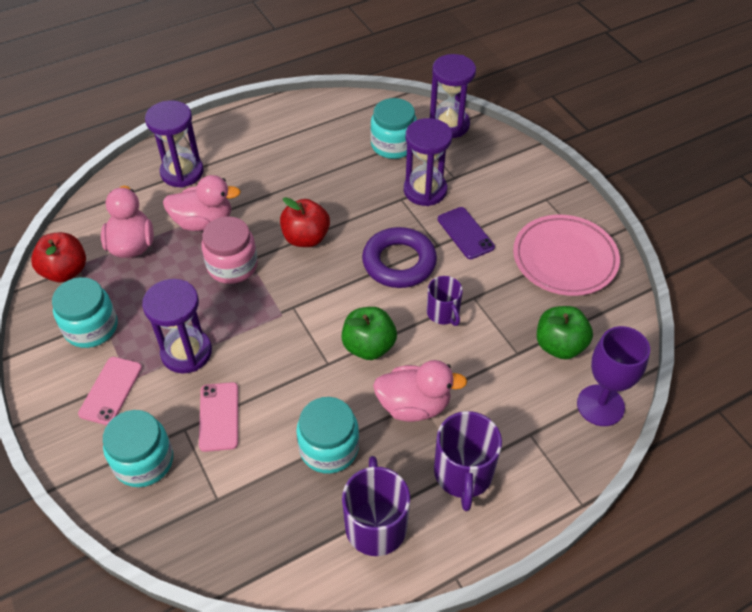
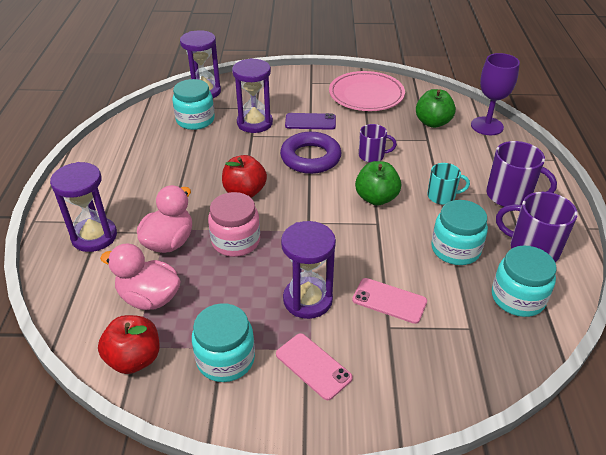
camera: 60 degrees left, 10 degrees down
(144, 461) = (407, 365): turquoise jar -> turquoise jar (517, 298)
(414, 405) = (442, 196): pink duck -> turquoise mug

